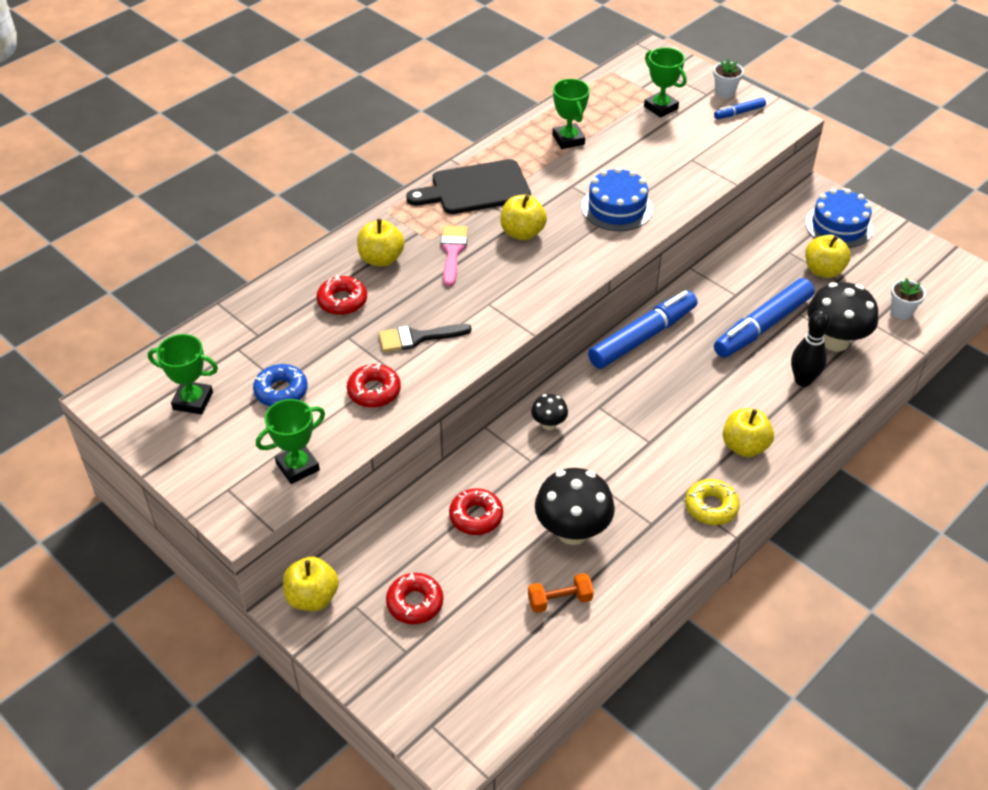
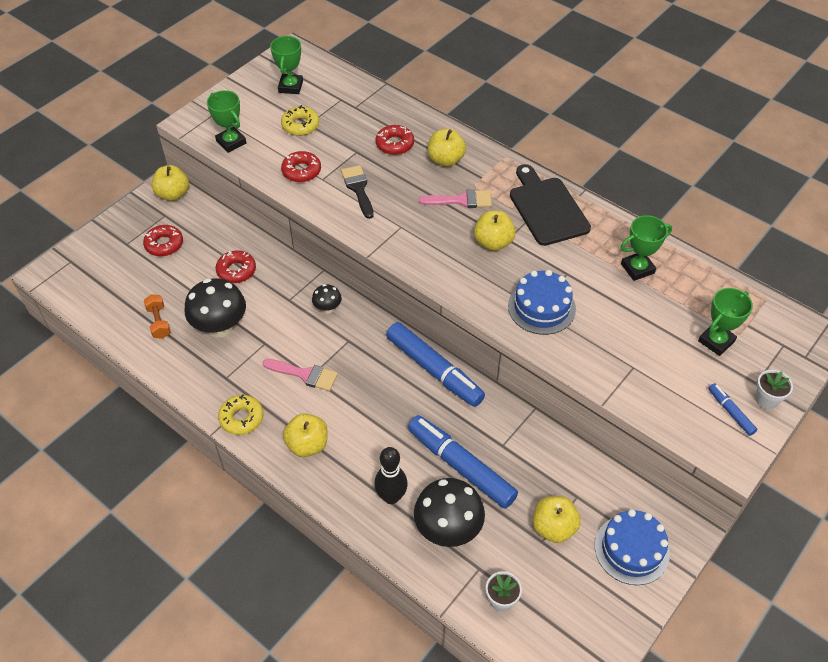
camera: 85 degrees right, 5 degrees up
(281, 391) = (300, 125): blue donut -> yellow donut
(648, 447) = (305, 374): none -> pink brush

